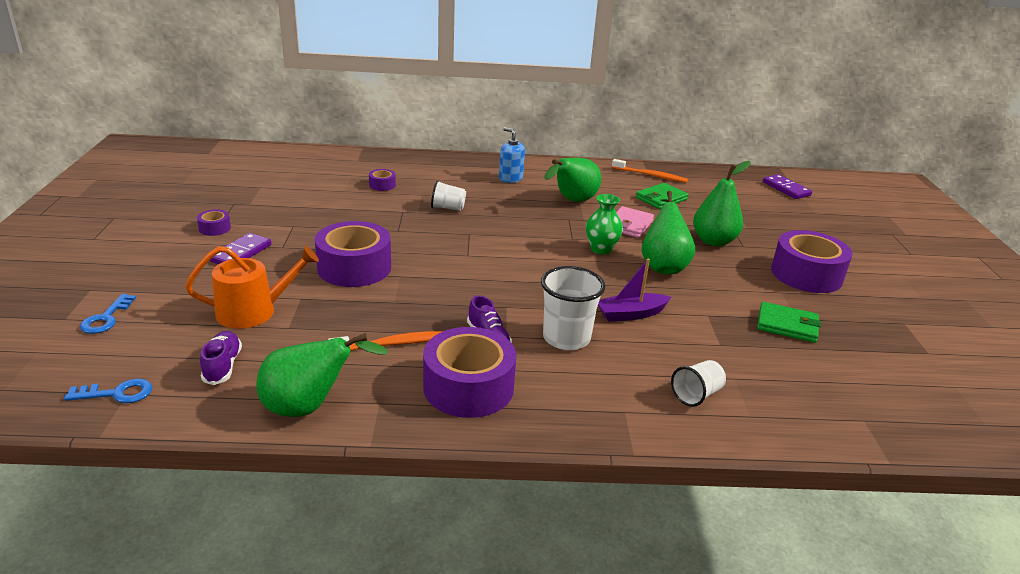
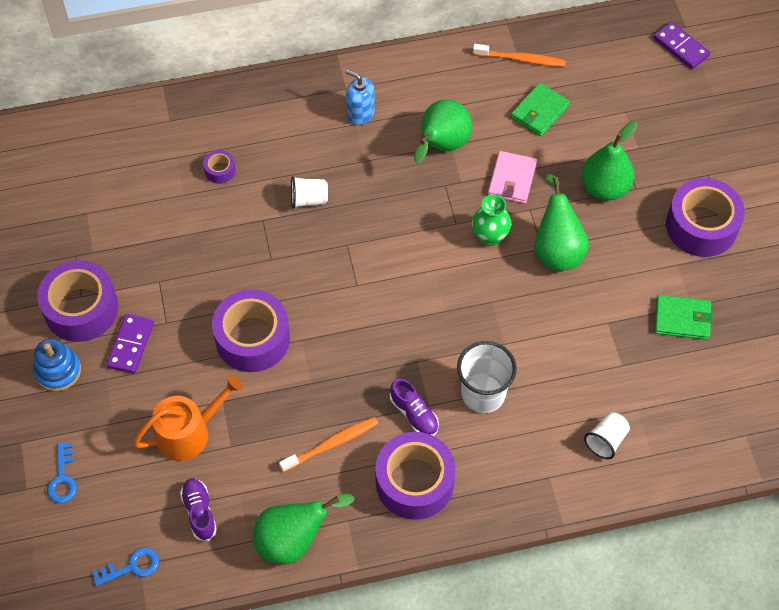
camera: 10 degrees left, 30 degrees up
(164, 256) = (58, 371): none -> blue stacking toy
(215, 228) = (81, 309): purple tape -> purple tape, size x2.27
(631, 314) = (536, 341): purple boat -> none

